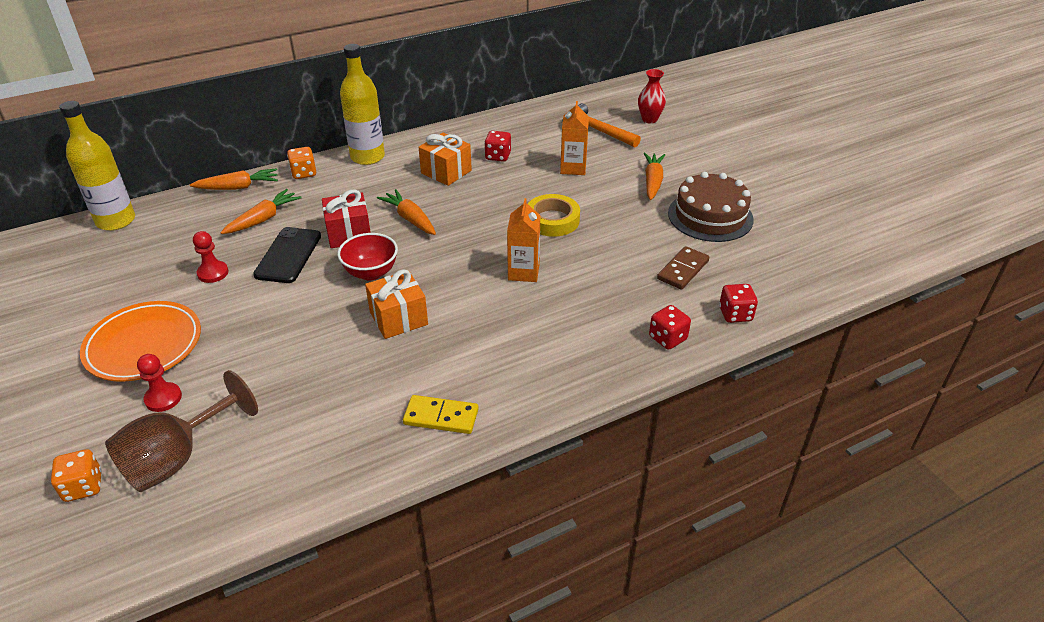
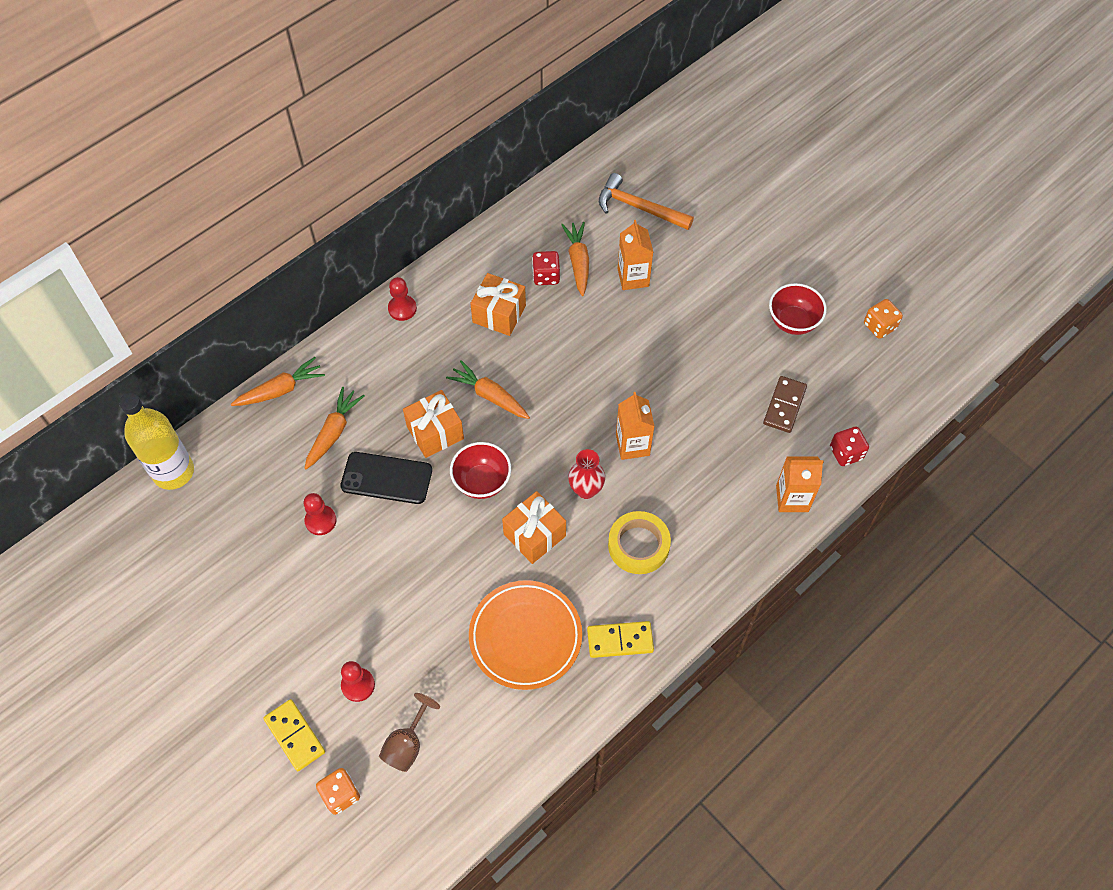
camera: 15 degrees left, 20 degrees up
(76, 426) = (294, 736): none -> yellow domino
(144, 345) = (303, 629): orange plate -> orange plate (525, 636)
(177, 458) = (407, 744): brown goblet -> brown goblet, size x0.60
(288, 255) = (386, 478): black phone -> black phone turned 75 degrees counterclockwise
(304, 173) = (343, 351): orange dice -> orange dice (879, 326)
(349, 234) = (435, 432): red gift -> orange gift
(367, 157) = (402, 309): yellow bottle -> red pawn
(552, 220) = (637, 364): yellow tape -> yellow tape (638, 545)
(649, 119) = (692, 177): red vase -> red vase (586, 490)
(652, 181) = (722, 281): orange carrot -> orange carrot (578, 262)
(667, 338) = (792, 498): red dice -> orange carton
(710, 216) = (793, 322): brown cake -> red bowl

